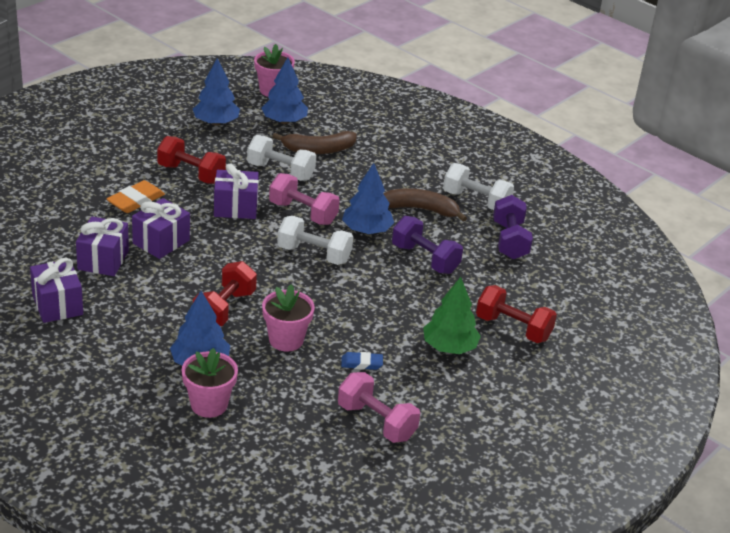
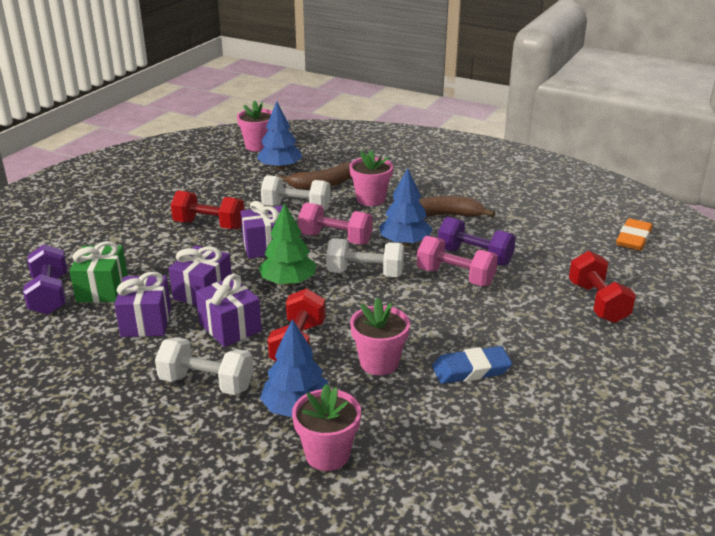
camera: 10 degrees left, 5 degrees down
(57, 305) = (109, 379): purple gift -> purple gift (230, 327)
(75, 220) = (102, 289): none -> green gift
(136, 201) = (162, 258): orange eraser -> orange eraser (633, 238)
(216, 122) = (216, 179): blue tree -> none
(357, 176) = (370, 199): none -> pink flower pot
(361, 363) = (471, 369): blue eraser -> blue eraser, size x1.60
(376, 422) = (523, 430): pink dumbbell -> pink dumbbell (455, 277)
(449, 347) = (549, 334): green tree -> green tree (288, 282)
(476, 201) = (490, 200): white dumbbell -> white dumbbell (206, 383)
(509, 241) = (542, 226): purple dumbbell -> purple dumbbell (49, 295)
(513, 328) = (598, 302): red dumbbell -> red dumbbell turned 60 degrees clockwise

